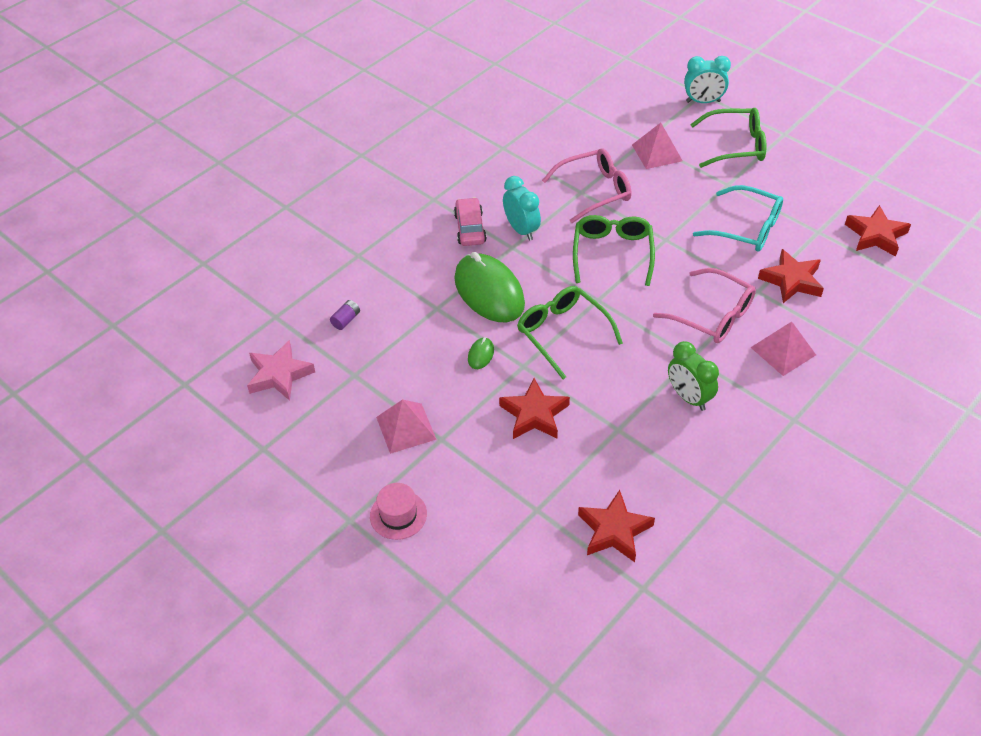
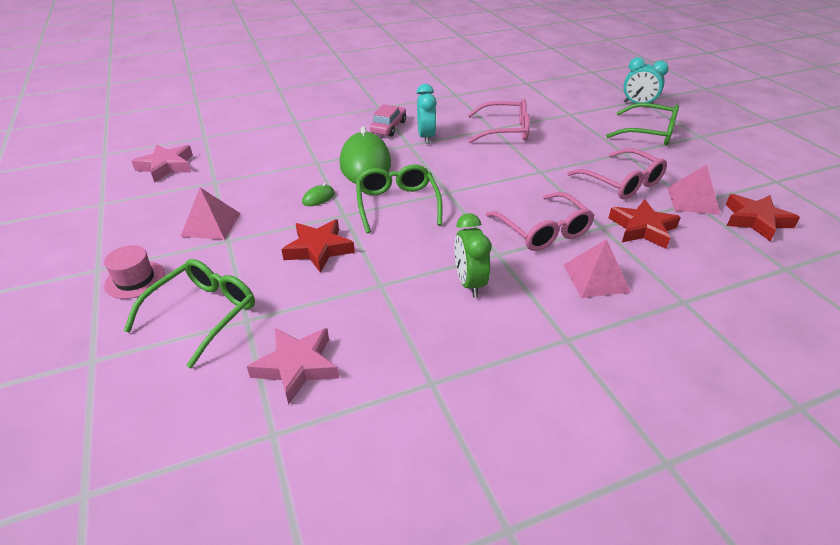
camera: 25 degrees right, 10 degrees down
(346, 320) = (246, 151): purple battery -> none
(612, 254) = (486, 168): green glasses -> green glasses (203, 314)
(614, 530) = (297, 366): red star -> pink star
(657, 153) = (575, 122): pink pyramid -> pink pyramid (693, 200)
(746, 228) = (621, 182): turquoise glasses -> pink glasses

